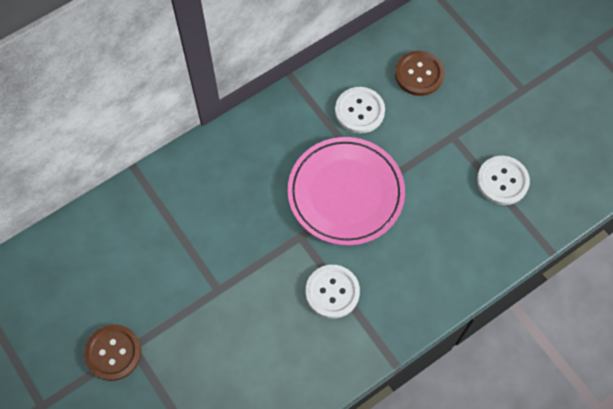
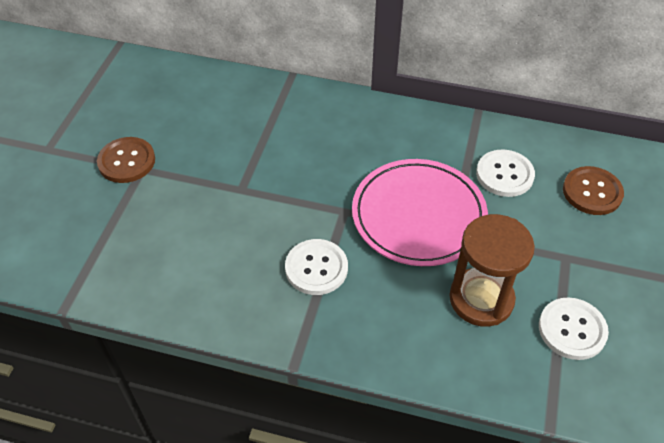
camera: 50 degrees right, 15 degrees down
(440, 212) = (481, 299): none -> brown hourglass

